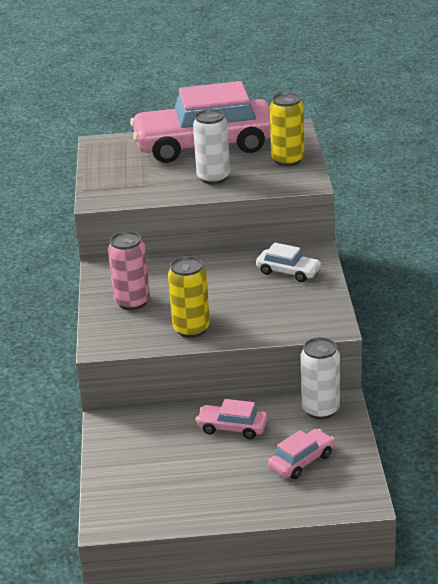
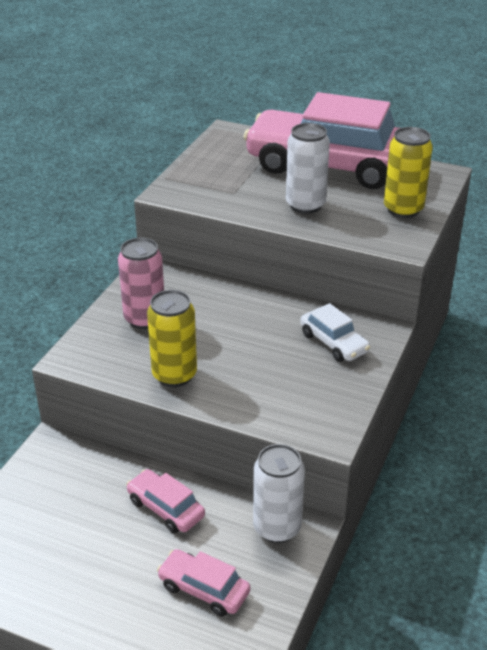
camera: 25 degrees right, 5 degrees up
(301, 461) = (204, 589): pink car -> pink car turned 135 degrees counterclockwise

